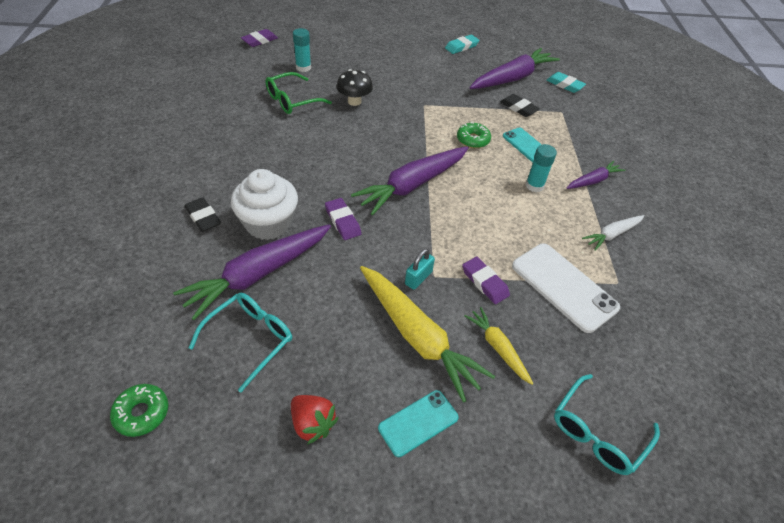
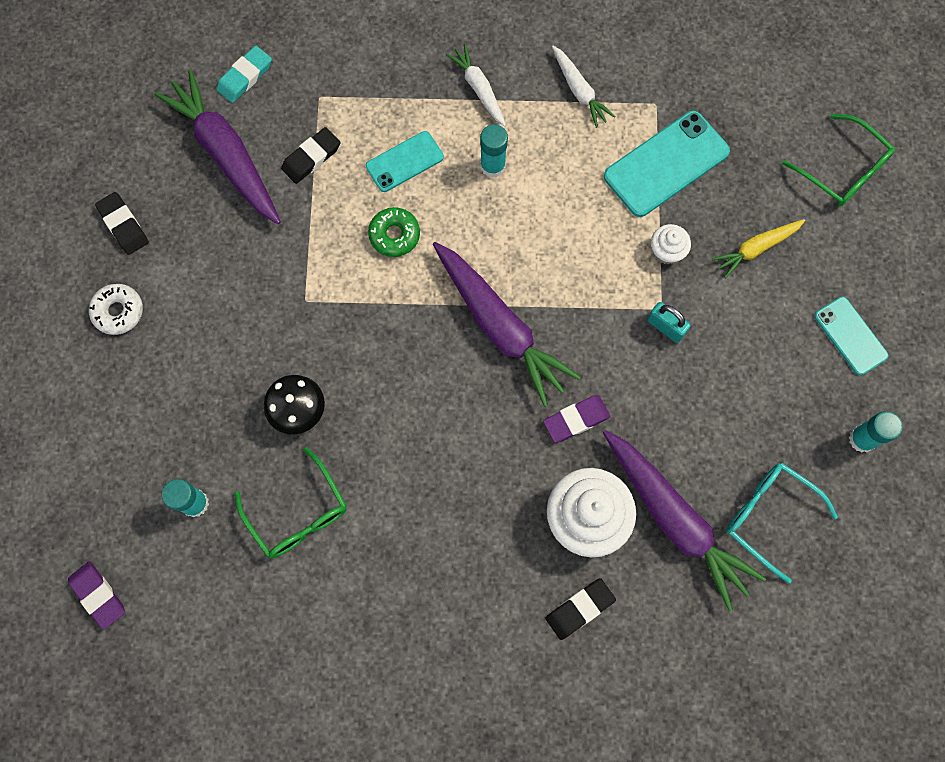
camera: 85 degrees left, 25 degrees up
(142, 413) = (869, 616): green donut -> none
(312, 423) = (862, 439): red strawberry -> turquoise glue stick
(412, 45) = (118, 311): none -> white donut
(417, 336) = (748, 332): yellow carrot -> none
(461, 47) = (123, 225): turquoise eraser -> black eraser
(485, 282) = (667, 251): purple eraser -> white cupcake
(563, 287) = (666, 164): white phone -> turquoise phone
(593, 181) = (479, 89): purple carrot -> white carrot
(597, 432) = (843, 170): turquoise glasses -> green glasses

